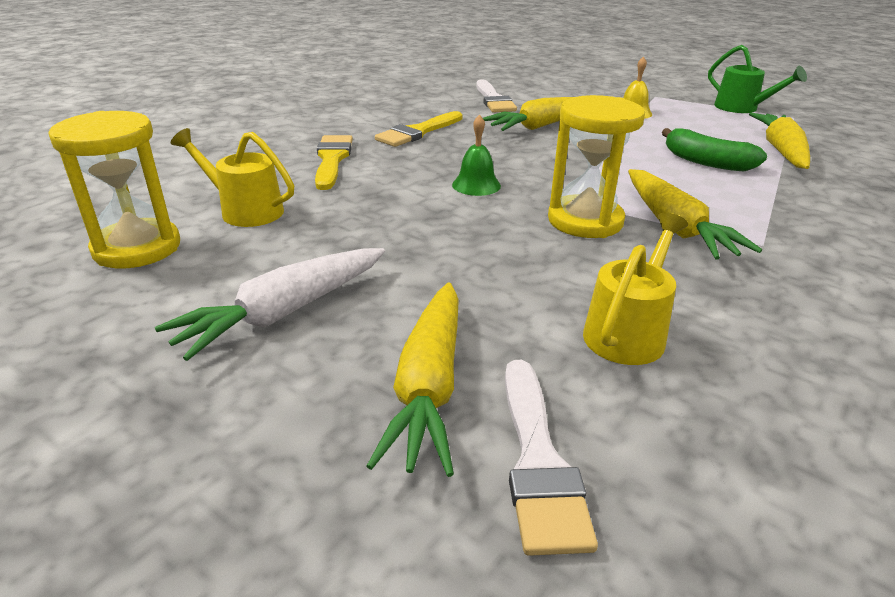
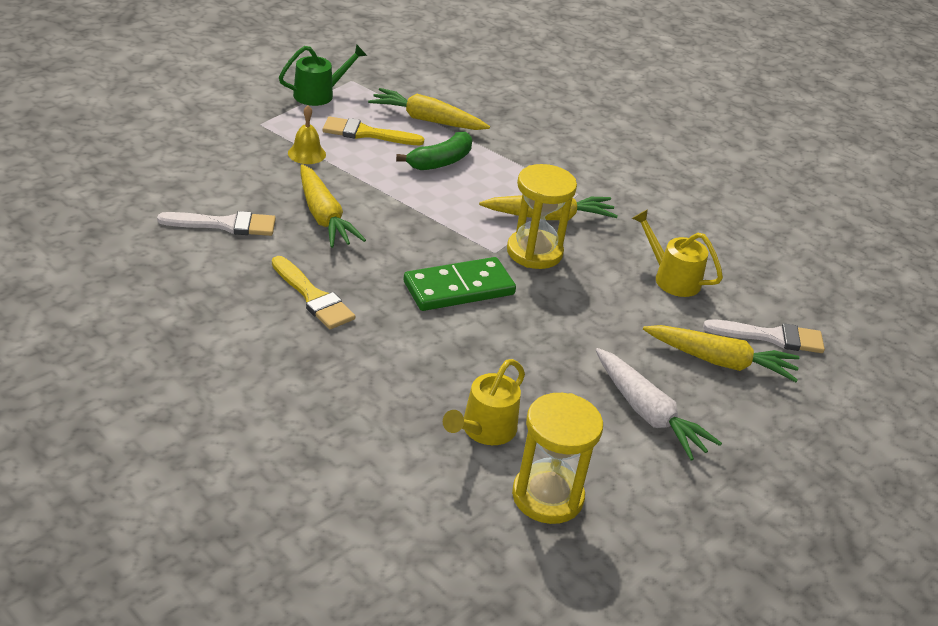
camera: 85 degrees left, 5 degrees up
(332, 159) = (375, 366): yellow brush -> yellow brush (366, 133)
(476, 185) = (459, 288): green bell -> green domino

